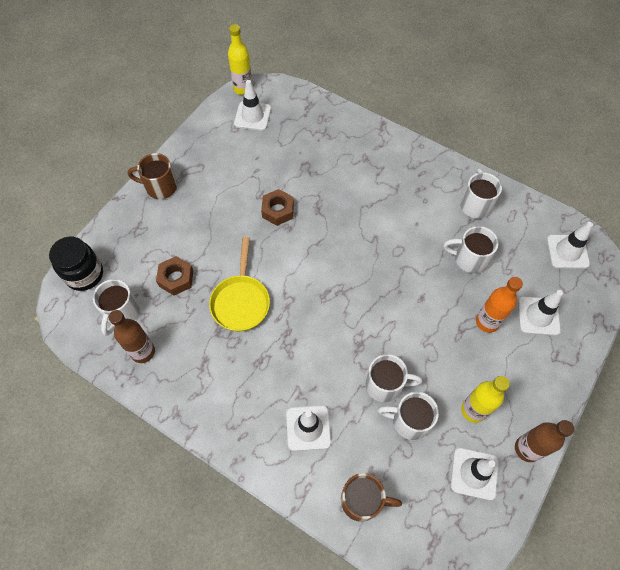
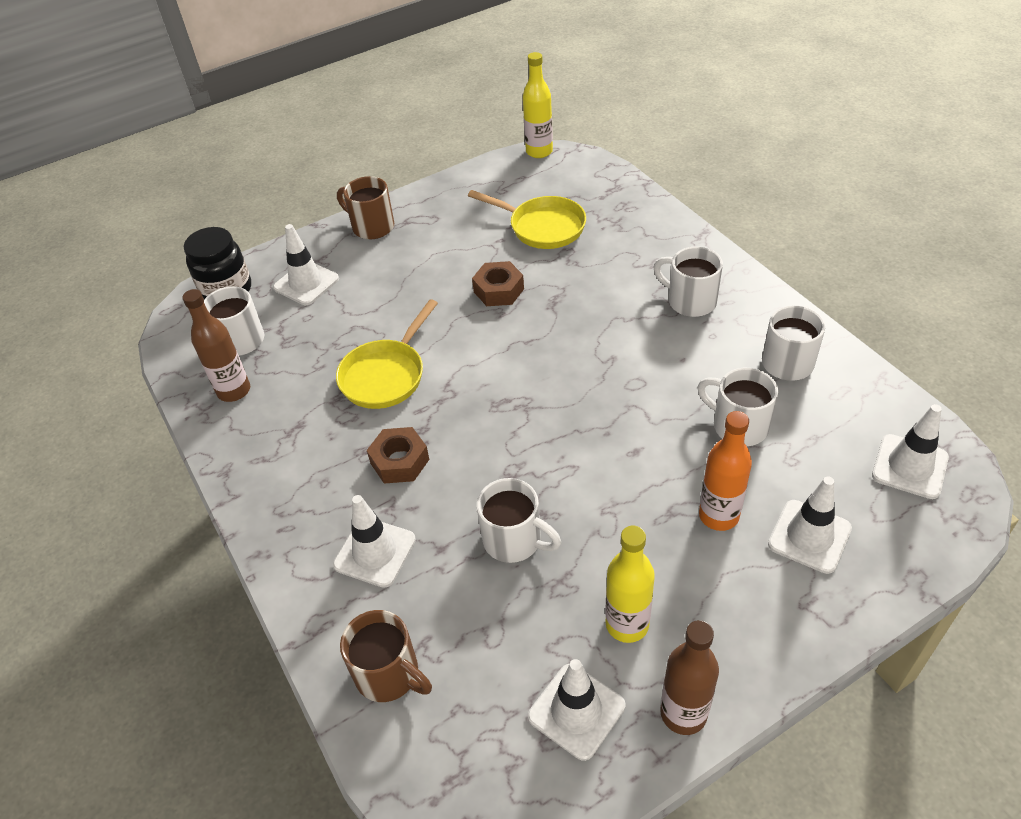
camera: 30 degrees right, 15 degrees down
(176, 278) = (325, 326): brown nut -> brown nut (399, 461)
(252, 116) = (532, 182): white traffic cone -> white traffic cone (306, 283)
(279, 151) = (543, 227): none -> yellow pan
(409, 421) = (520, 599): white mug -> white mug (690, 301)

